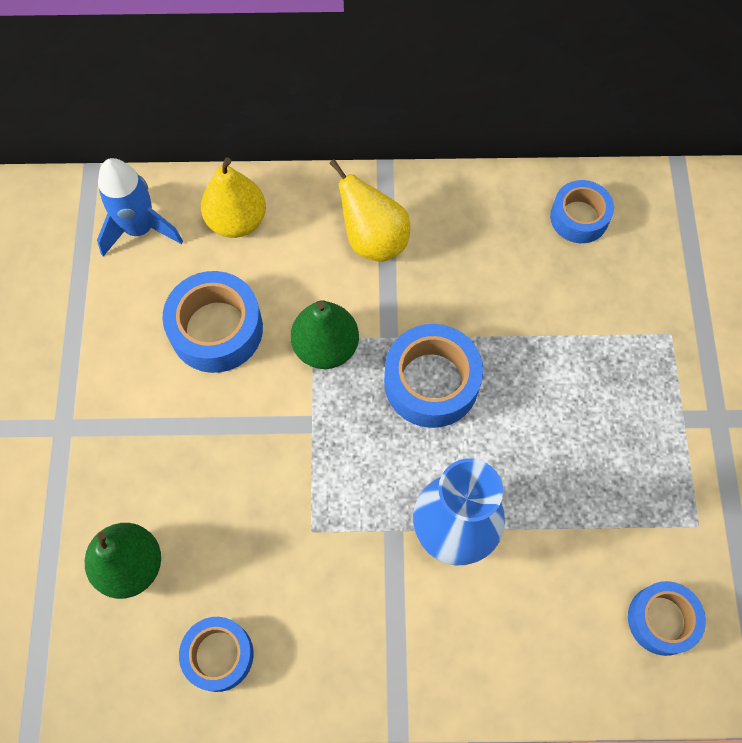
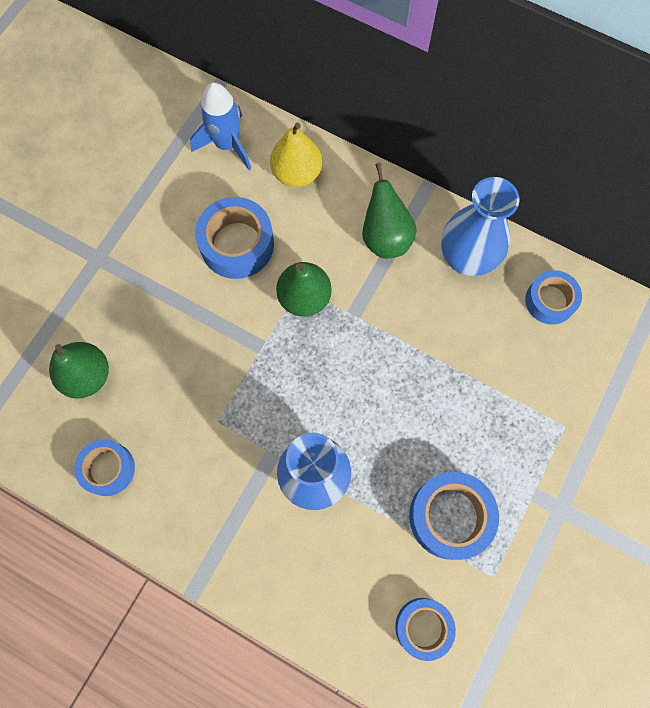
camera: 30 degrees right, 5 degrees up
(373, 240) = (385, 237): yellow pear -> green pear
(431, 382) = (363, 364): blue tape -> blue tape (450, 517)
(470, 218) = (467, 258): none -> blue vase

